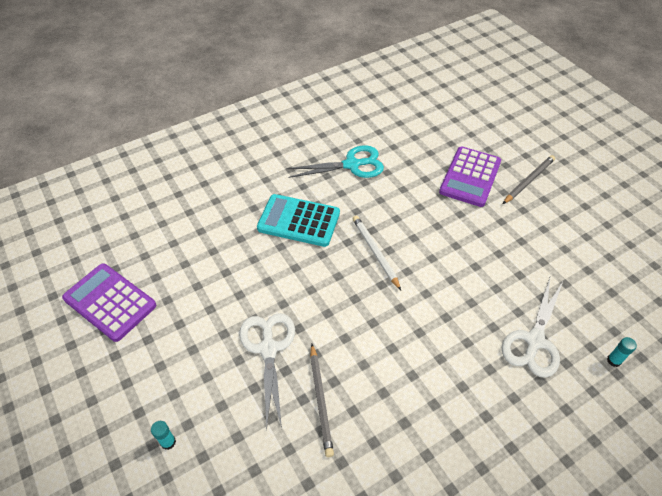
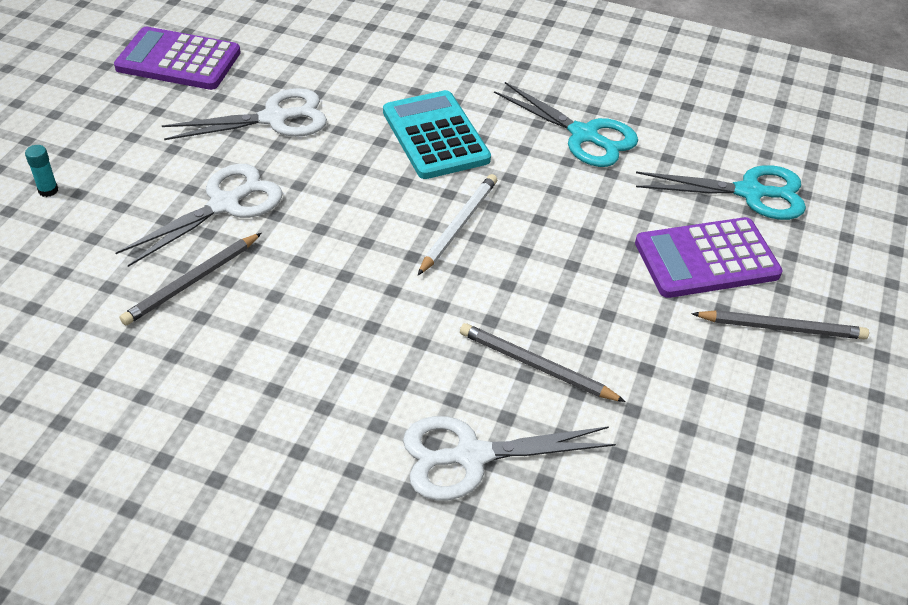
camera: 50 degrees right, 5 degrees down
(110, 302) = (178, 60): purple calculator -> purple calculator turned 75 degrees counterclockwise
(215, 283) = (274, 119): none -> white scissors
(440, 136) = (749, 193): none -> turquoise scissors
(494, 280) = (536, 366): none -> grey pencil
(614, 360) = (525, 570): turquoise glue stick -> none

